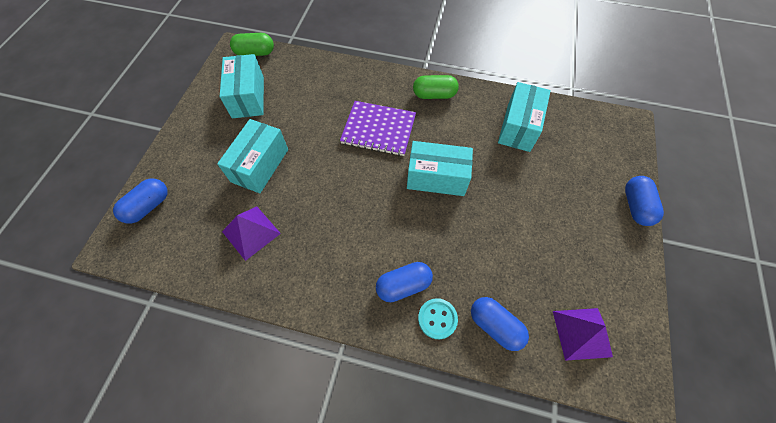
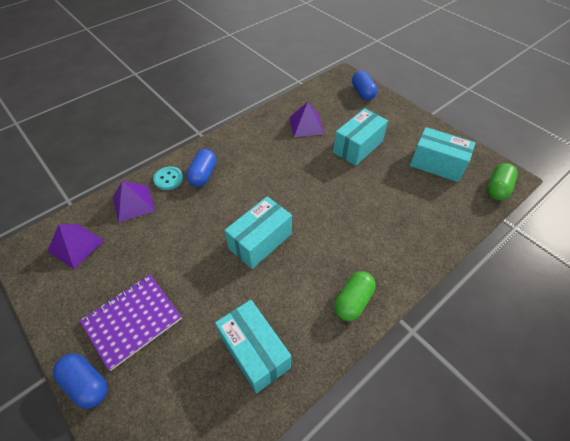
camera: 125 degrees right, 10 degrees down
(260, 165) = (358, 147): turquoise box -> turquoise box turned 75 degrees clockwise
(378, 130) = (340, 230): purple notebook -> purple notebook (132, 320)
(495, 326) = (133, 203): blue capsule -> purple pyramid

